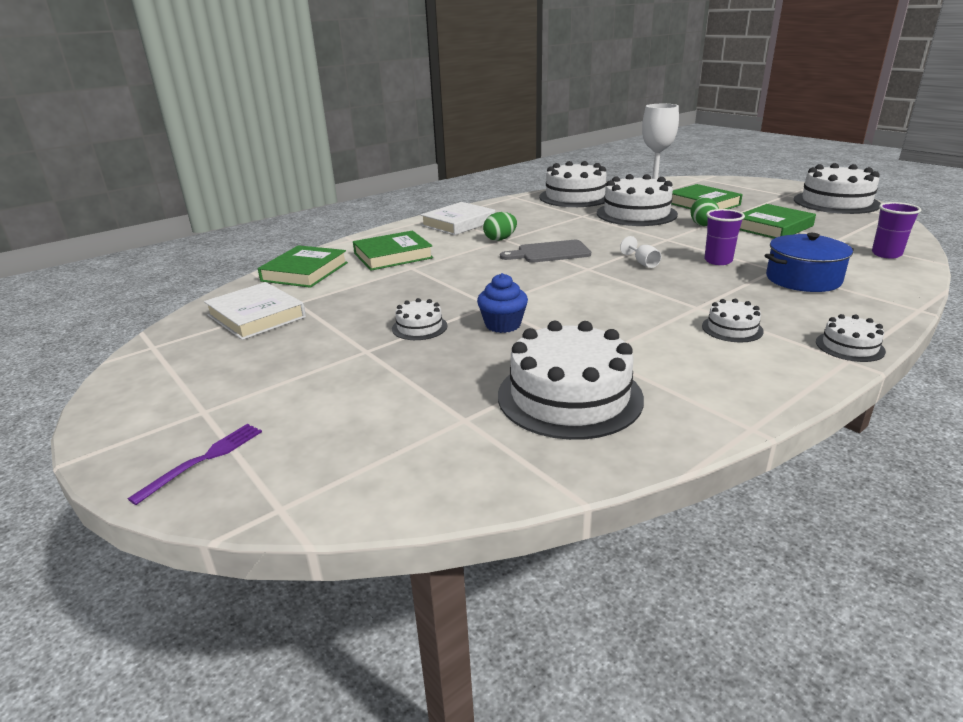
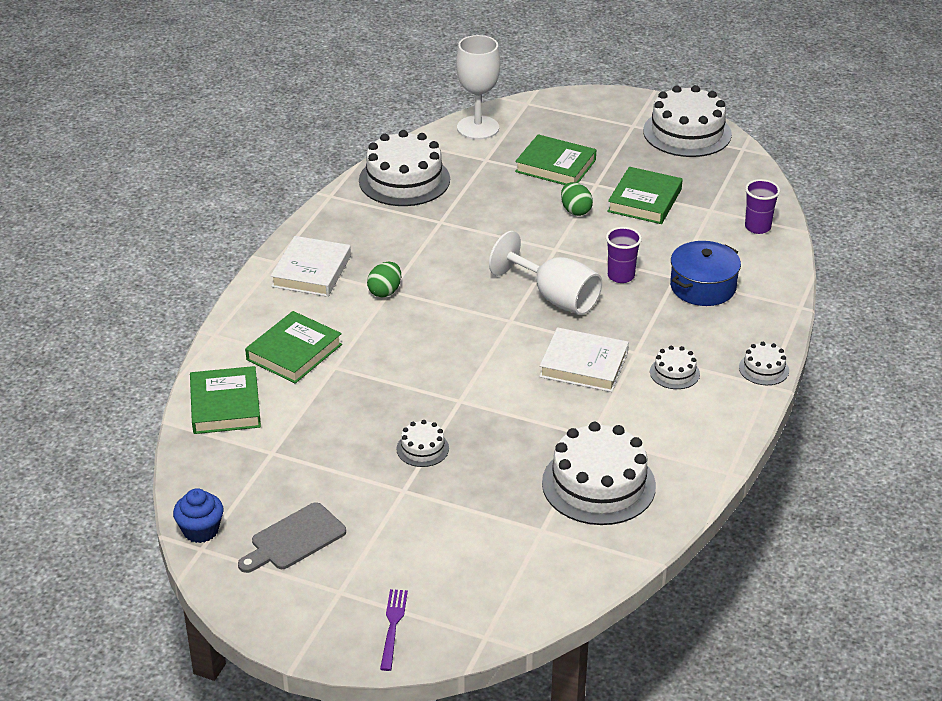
camera: 30 degrees left, 10 degrees up
(256, 316) = (253, 482): white book -> white book (584, 365)
(503, 325) = (492, 423): blue cupcake -> blue cupcake (201, 530)
(550, 252) = (455, 303): grey cutting board -> grey cutting board (294, 539)
(636, 214) = (496, 204): white cake -> none
(642, 263) = (555, 297): white goblet -> white goblet, size x2.35

